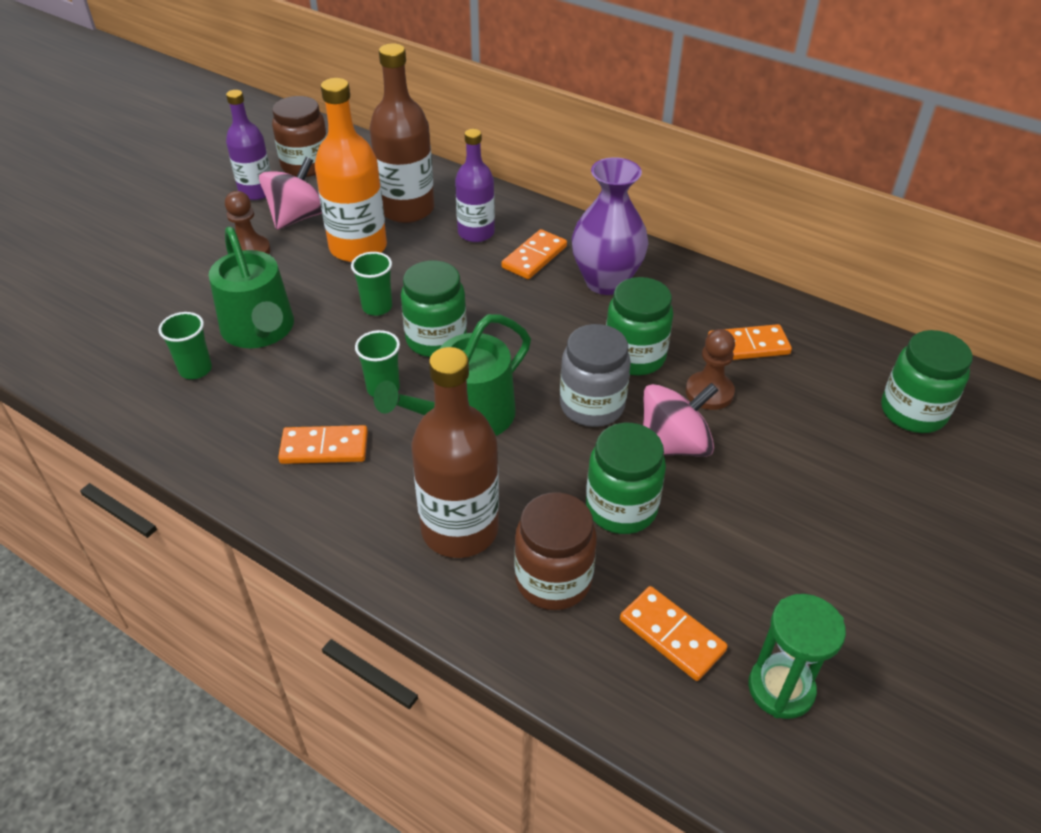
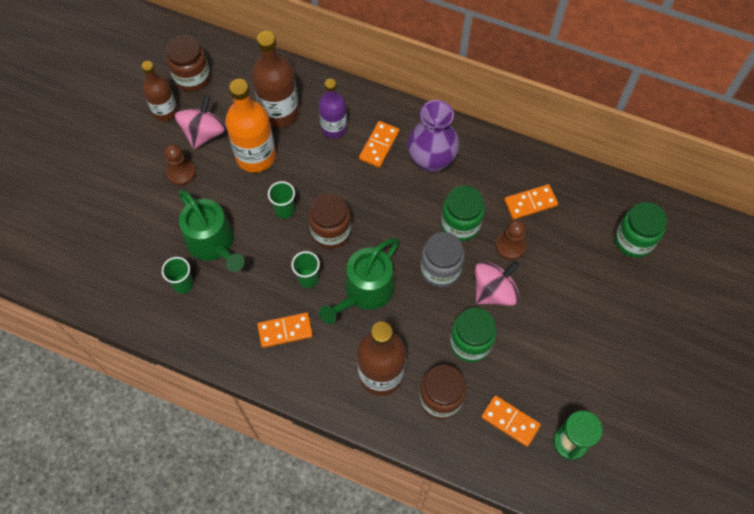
camera: 10 degrees left, 20 degrees up
(256, 191) = (165, 111): purple bottle -> brown bottle
(436, 339) = (331, 232): green jar -> brown jar

